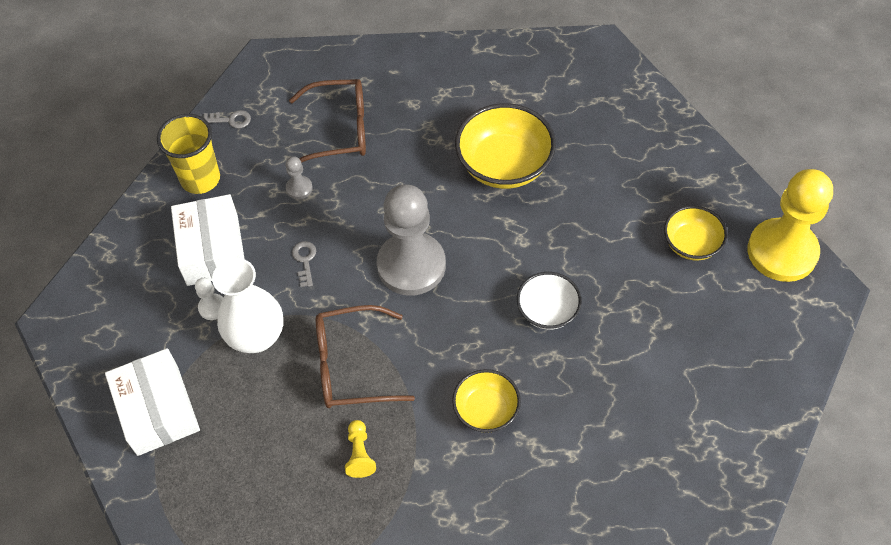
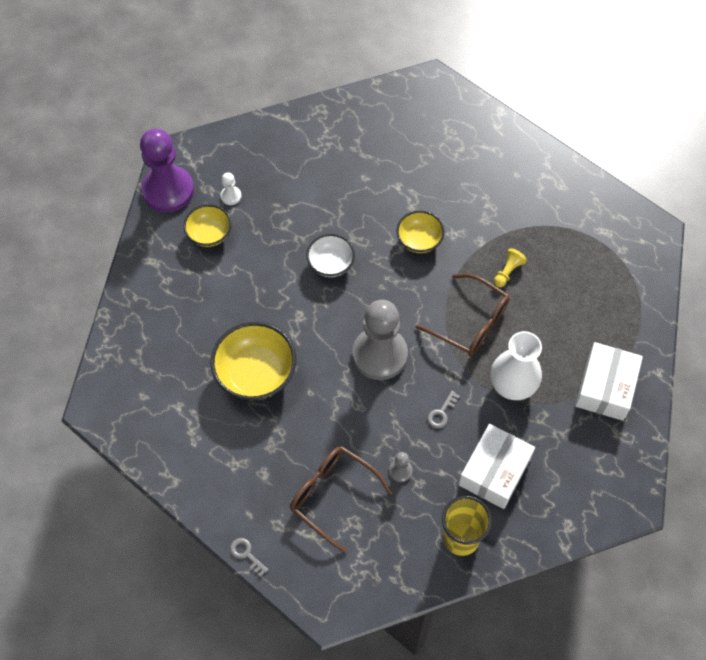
camera: 140 degrees left, 5 degrees up
(212, 307) = (525, 428): white pawn -> white pawn (231, 196)
(231, 120) = (400, 574): grey key -> grey key (246, 554)
(782, 252) = (168, 190): yellow pawn -> purple pawn

